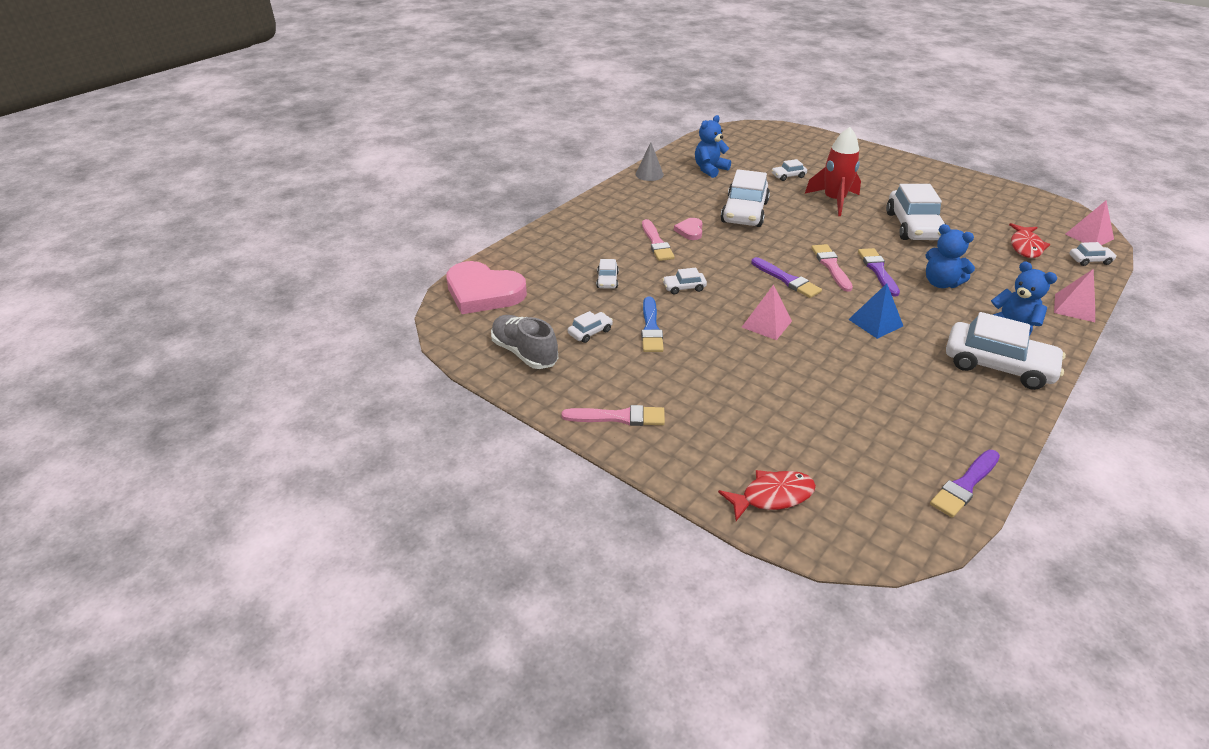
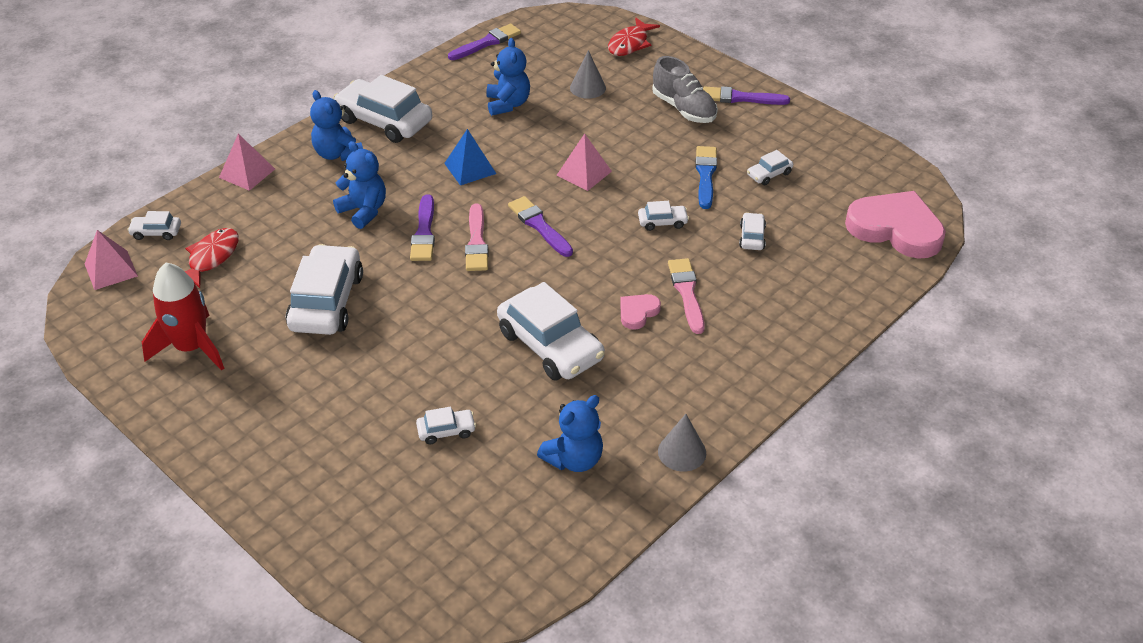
camera: 175 degrees left, 5 degrees up
(524, 353) = (833, 156): grey shoe -> grey shoe (684, 109)
(619, 417) = (740, 98): pink brush -> purple brush
(690, 231) = (638, 312): pink heart -> pink heart turned 150 degrees counterclockwise
(744, 212) = (550, 345): white car -> white car turned 120 degrees clockwise
(772, 496) = (630, 44): red fish -> red fish turned 45 degrees counterclockwise
(801, 421) = (587, 87): none -> grey cone
(834, 201) = (405, 362): red rocket -> red rocket (191, 348)
(881, 393) = (508, 104): none -> blue teddy bear

